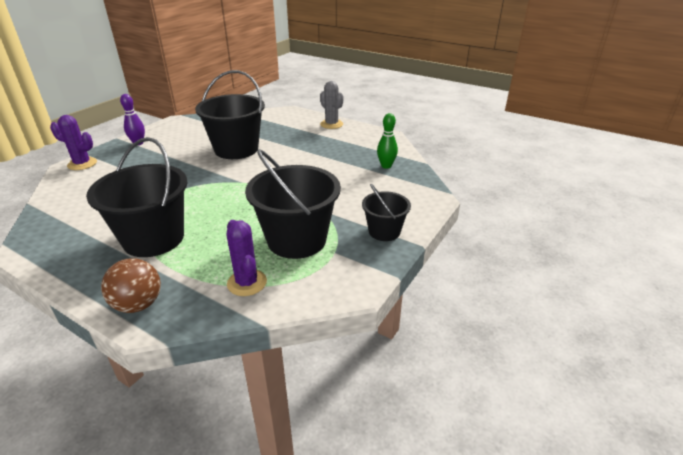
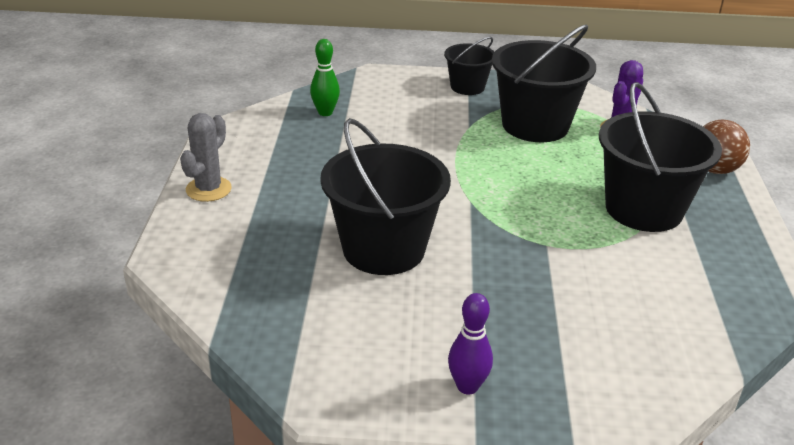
camera: 120 degrees left, 0 degrees up
(82, 164) = (603, 407): purple cactus -> none

